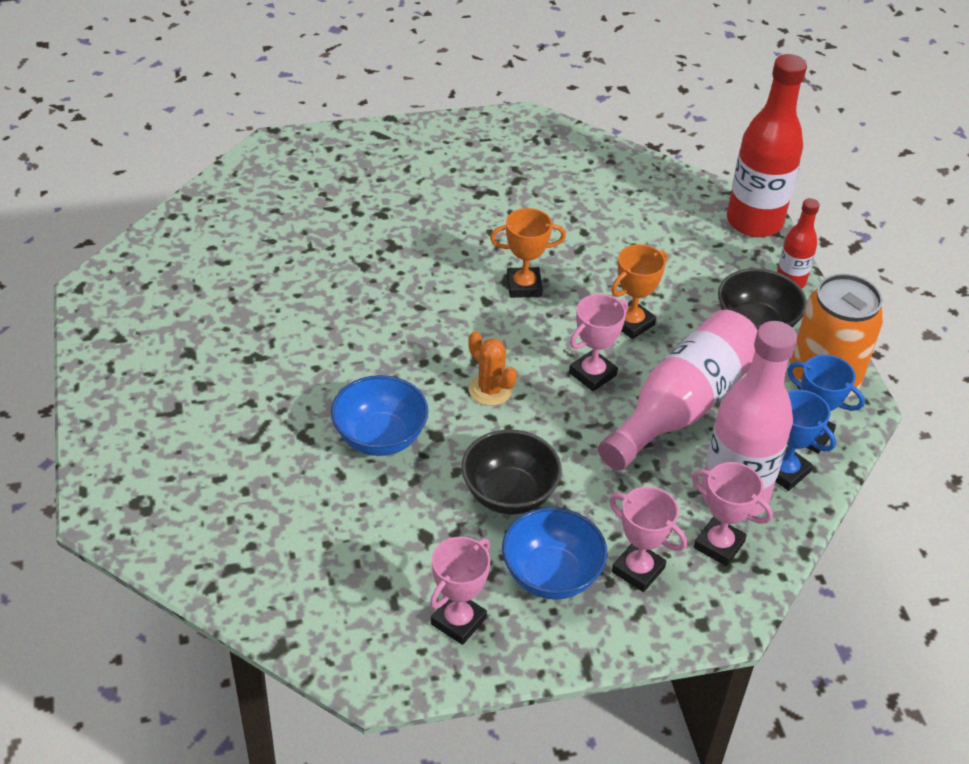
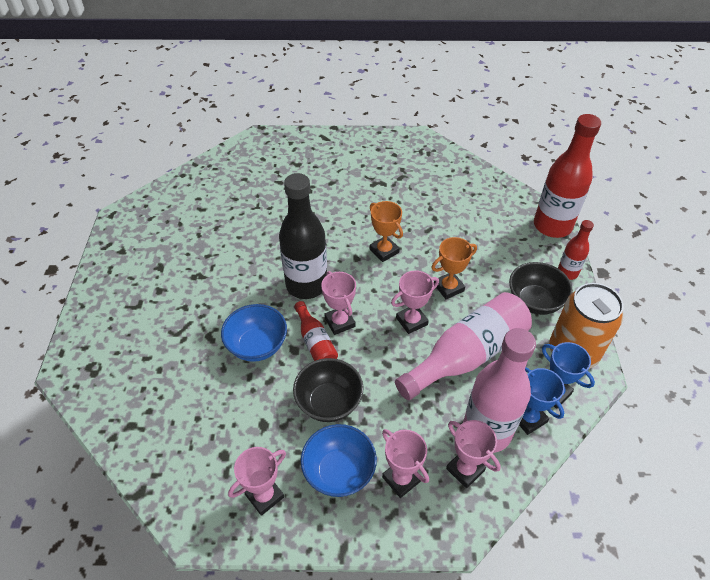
camera: 15 degrees right, 5 degrees up
(424, 347) = (306, 285): none -> black bottle
(464, 421) = (315, 342): none -> red bottle
(490, 390) = (339, 322): orange cactus -> pink trophy
(524, 286) = (384, 251): orange trophy -> orange trophy turned 45 degrees clockwise

